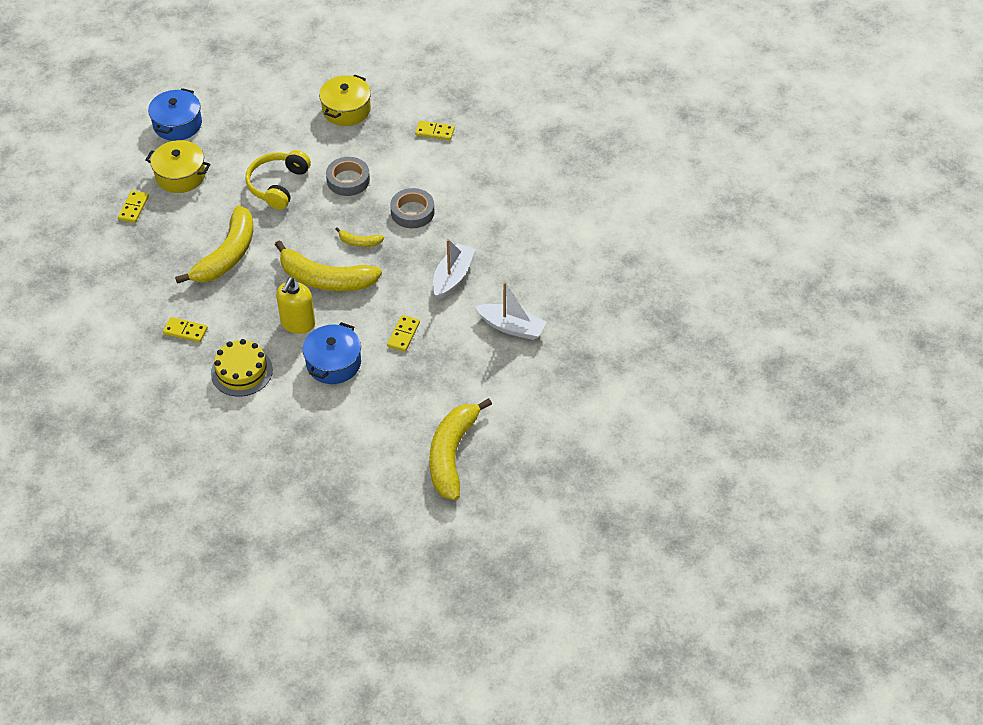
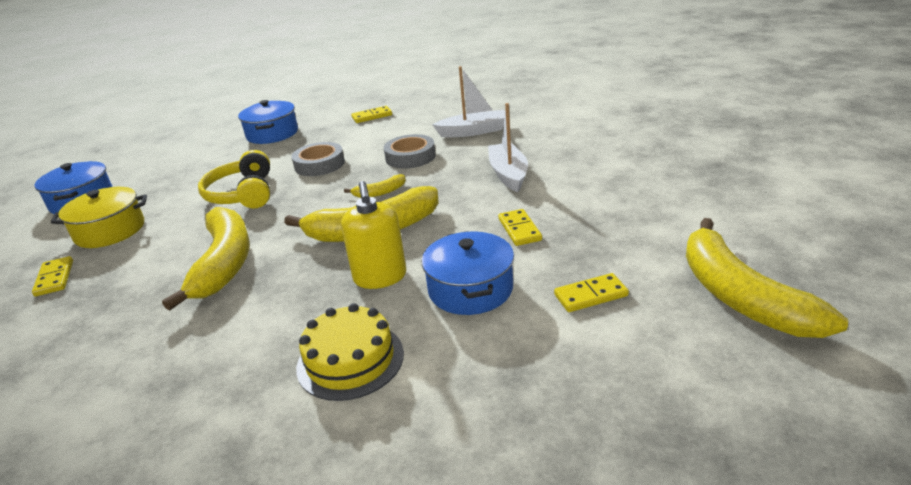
camera: 30 degrees left, 20 degrees down
(185, 331) = (218, 358): yellow domino -> yellow domino (590, 295)
(346, 110) = (272, 134): yellow pot -> blue pot
(511, 327) = (618, 178): white boat -> white boat (474, 131)

